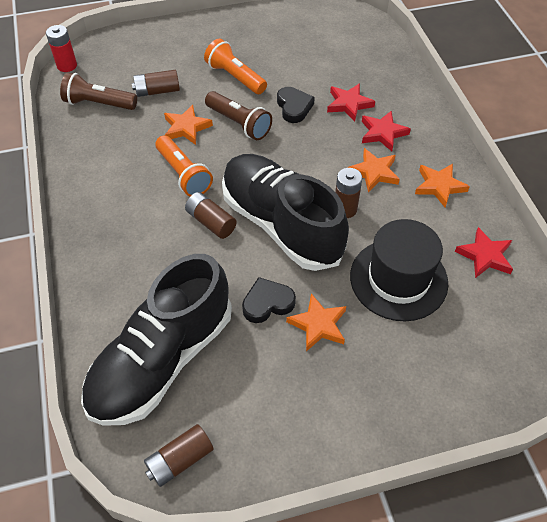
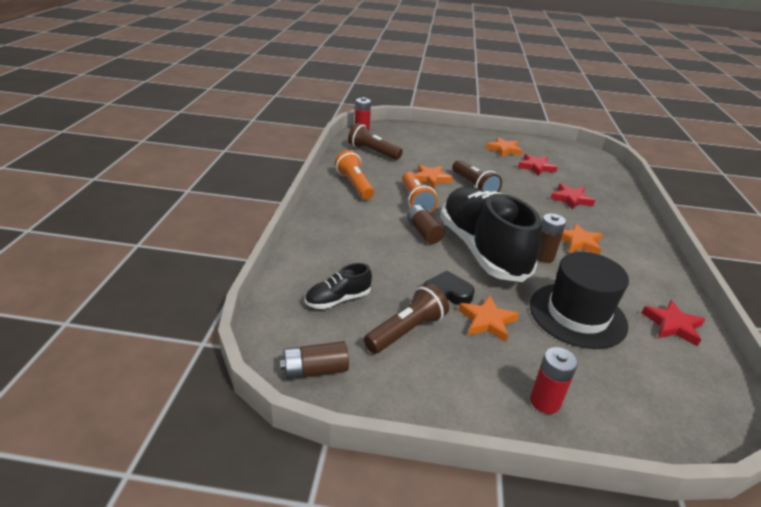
camera: 20 degrees right, 20 degrees down
(157, 91) = (419, 156): brown battery -> none
(162, 360) = (338, 299): black shoe -> black shoe, size x0.42
(235, 77) = (482, 163): orange flashlight -> orange flashlight (354, 185)
(247, 371) = (407, 330): none -> brown flashlight
(294, 107) = (523, 189): black heart -> none
(382, 133) = (595, 222): red star -> red star (536, 167)
(398, 400) = (545, 402): none -> red battery
(439, 186) = (638, 267): orange star -> orange star (504, 150)

